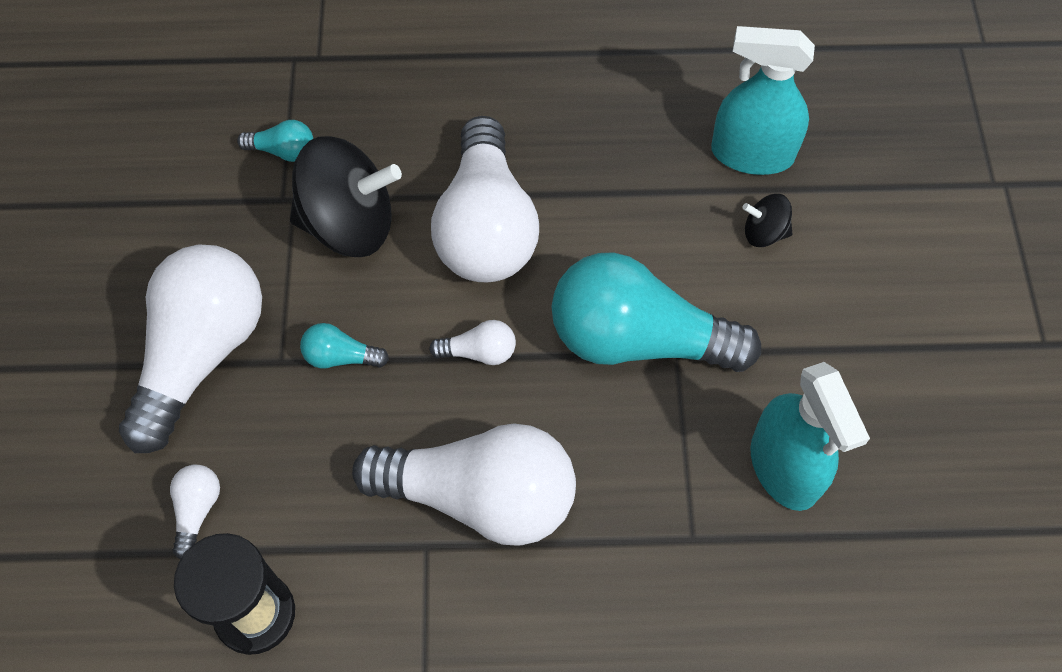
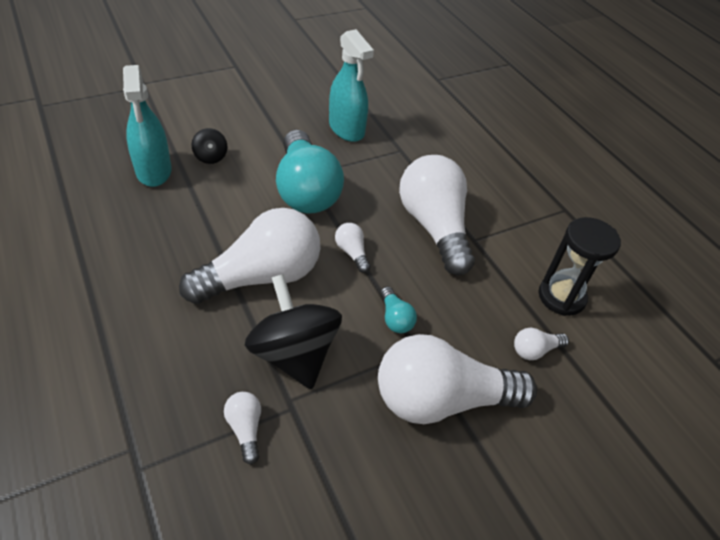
camera: 120 degrees left, 15 degrees down
(283, 151) = (245, 429): turquoise light bulb -> white light bulb
(784, 468) = (346, 129): turquoise spray bottle -> turquoise spray bottle turned 105 degrees clockwise

